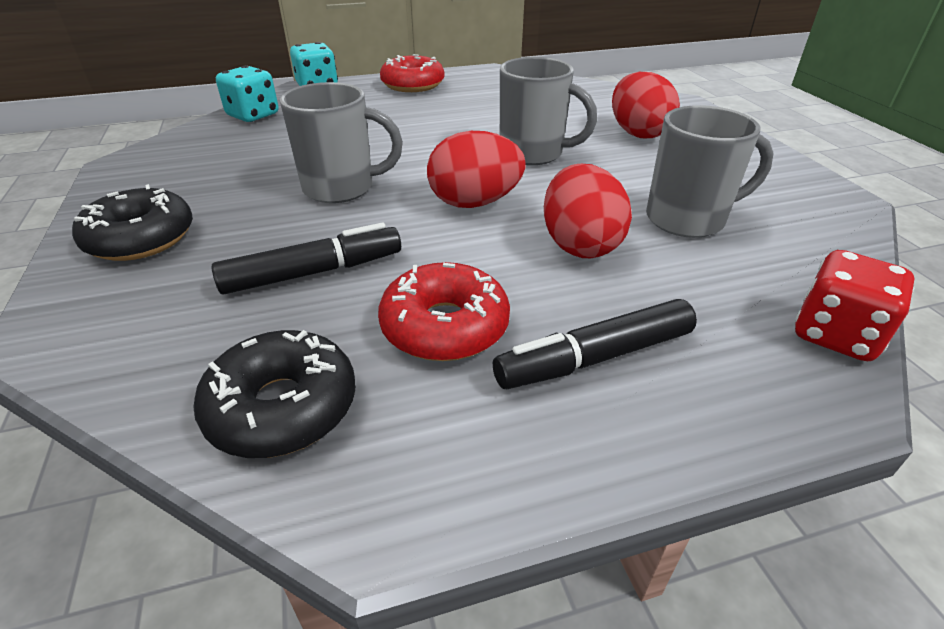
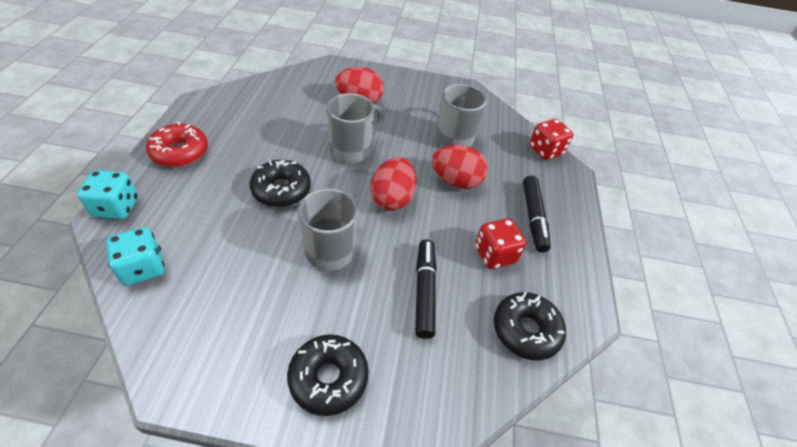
camera: 70 degrees left, 10 degrees up
(412, 137) = (281, 190): none -> black donut
(445, 326) = (494, 254): red donut -> red dice

